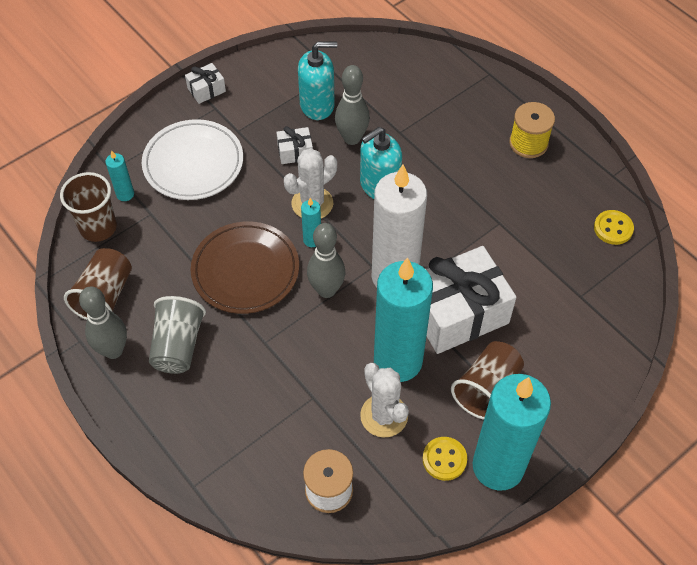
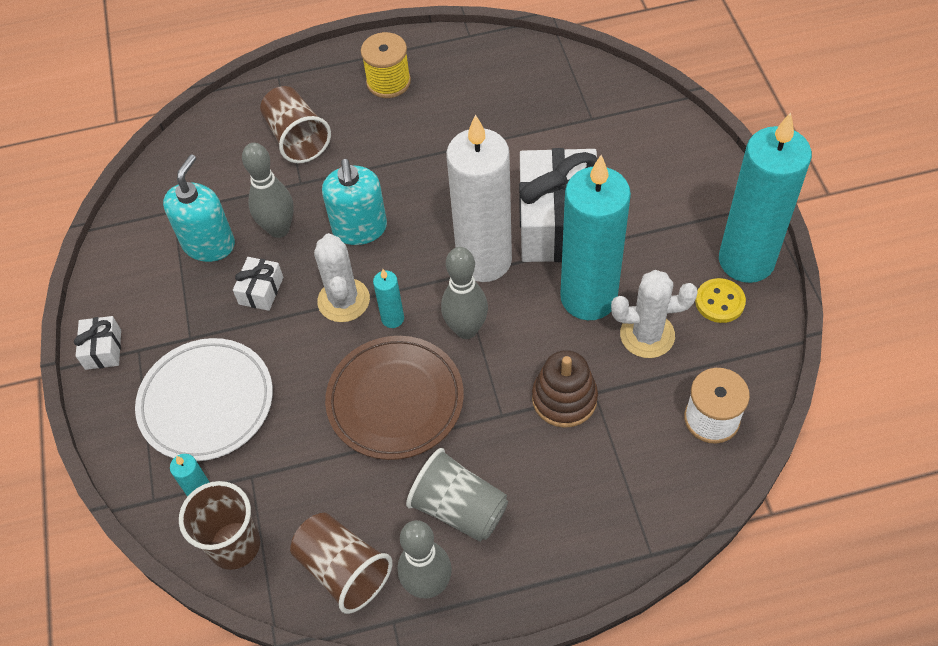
camera: 60 degrees left, 0 degrees up
(298, 378) = (564, 399): none -> brown stacking toy
(486, 389) = (657, 235): brown cup -> brown cup (297, 138)
(613, 228) = (529, 61): yellow button -> none

